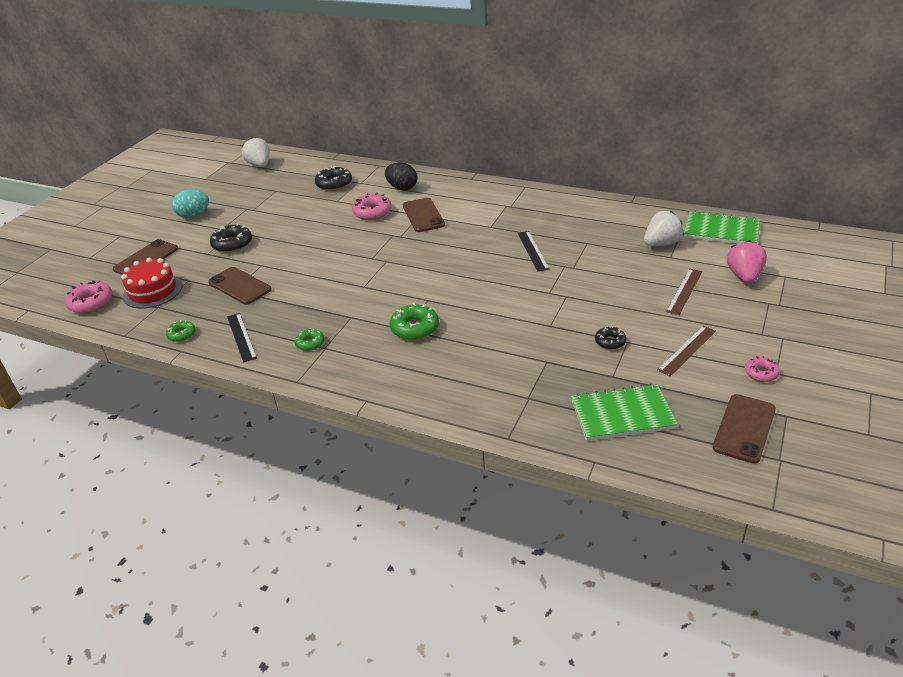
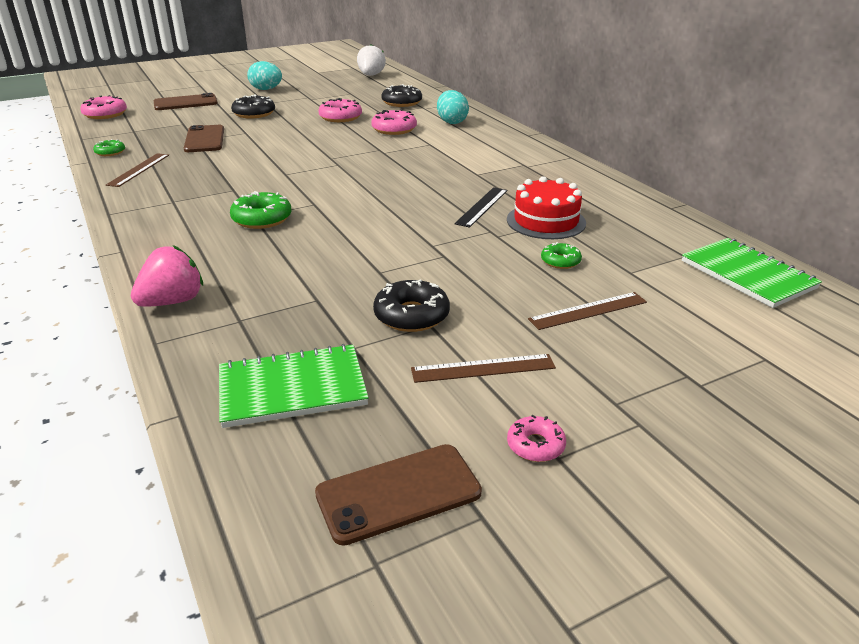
camera: 35 degrees right, 5 degrees down
(152, 291) = (150, 121): red cake -> red cake (546, 221)
(241, 337) = (139, 169): black ruler -> brown ruler
(310, 343) = (169, 194): green donut -> green donut (560, 261)
(311, 218) = (340, 117): none -> pink donut
(402, 188) = (452, 122): black egg -> turquoise egg
(423, 215) = (432, 145): brown phone -> none
(610, 342) = (411, 315): black donut -> black donut, size x1.67
(622, 415) = (292, 388): green notebook -> green notebook turned 45 degrees counterclockwise
(661, 244) = (641, 256): white strawberry -> none
(744, 276) = (699, 332): pink strawberry -> pink strawberry (173, 301)

